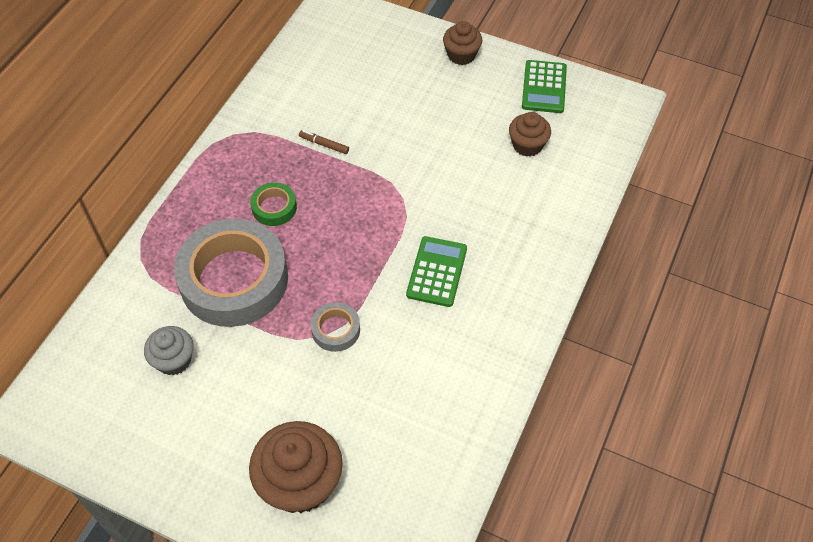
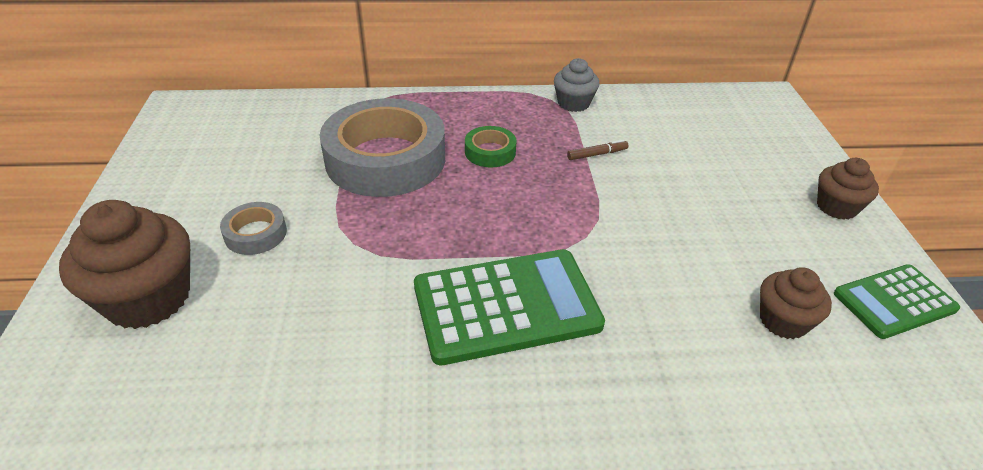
camera: 60 degrees right, 15 degrees down
(174, 360) = (271, 157): grey cupcake -> grey cupcake (573, 103)
(324, 144) = (597, 154): brown marker -> brown marker turned 75 degrees clockwise
(336, 330) = (367, 250): grey tape -> grey tape (255, 234)
(437, 272) = (506, 306): green calculator -> green calculator, size x1.63

